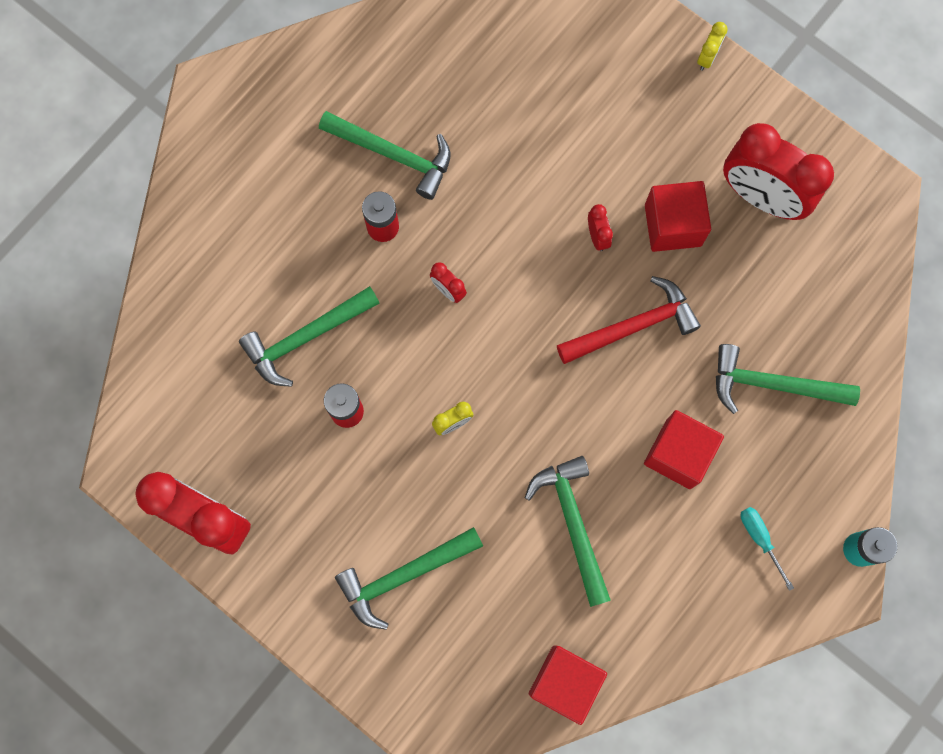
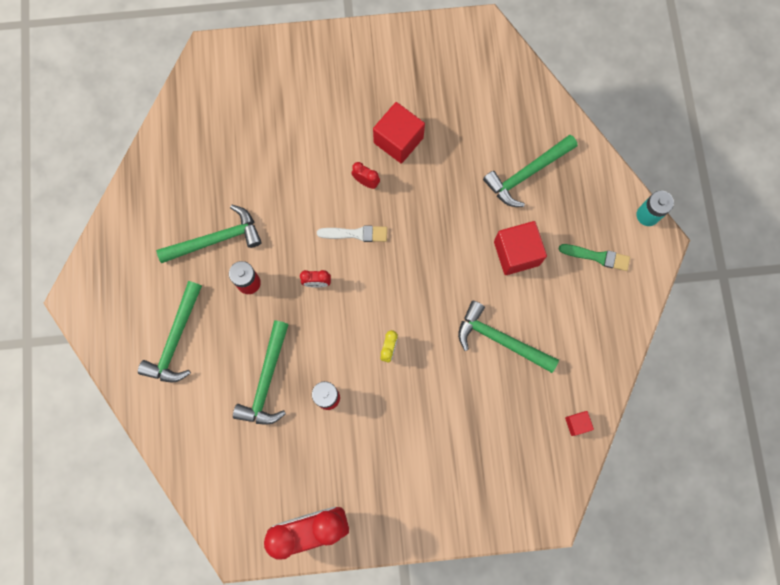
camera: 45 degrees left, 0 degrees up
(403, 575) = (443, 452): green hammer -> green hammer (175, 340)
(534, 278) = (356, 234): none -> white brush
(565, 683) = (577, 423): red cube -> red cube, size x0.49
(633, 326) = (430, 210): red hammer -> none
(707, 58) = (330, 38): yellow clock -> none
(760, 539) = (597, 257): turquoise screwdriver -> green brush
(761, 197) = (427, 85): red clock -> none

